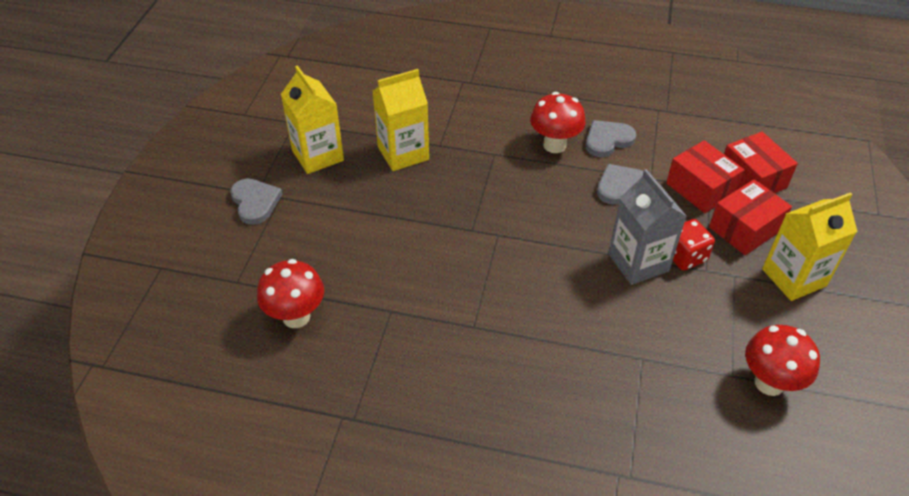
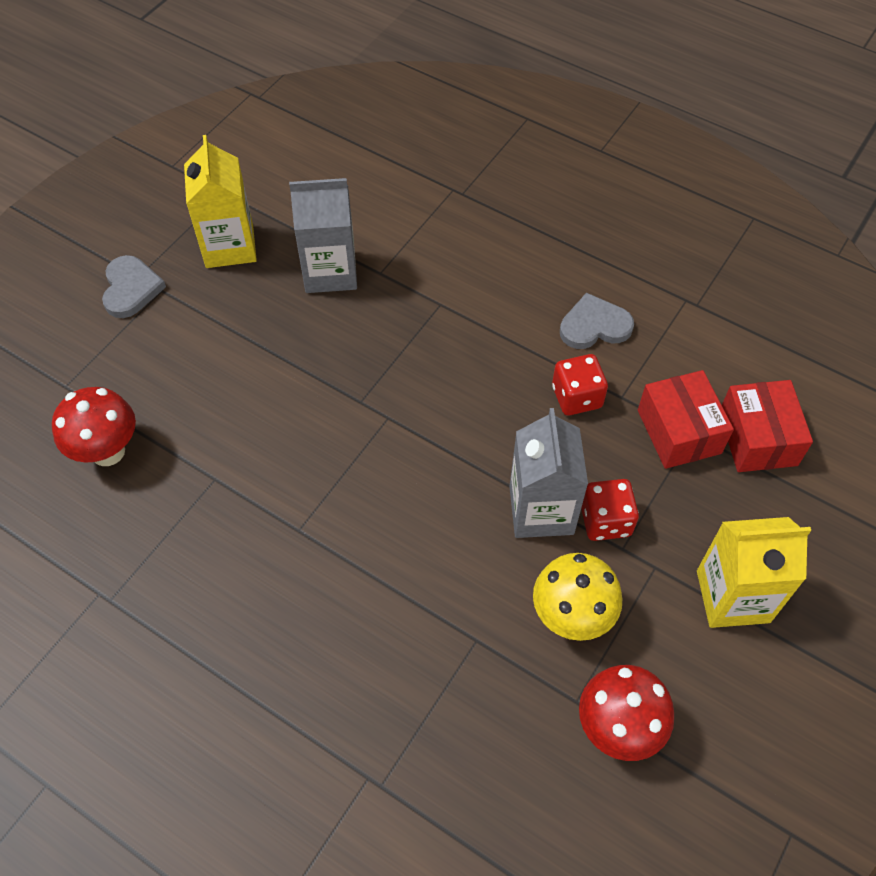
camera: 20 degrees right, 10 degrees up
(403, 153) = (330, 272): yellow carton -> grey carton
(554, 145) = (522, 313): red mushroom -> none
(621, 186) = (576, 397): grey heart -> red dice
(697, 323) = (571, 617): none -> yellow mushroom
(744, 229) = (706, 507): red box -> none

